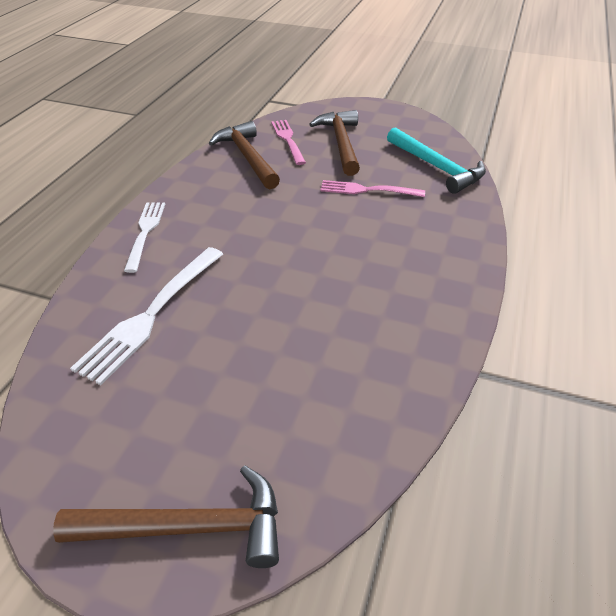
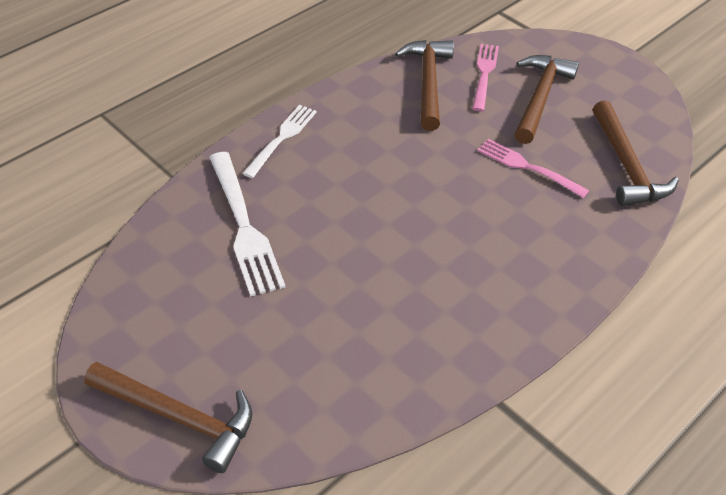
camera: 25 degrees right, 5 degrees up
(151, 314) = (244, 226): white fork -> white fork turned 75 degrees counterclockwise
(436, 167) = (626, 166): turquoise hammer -> brown hammer

